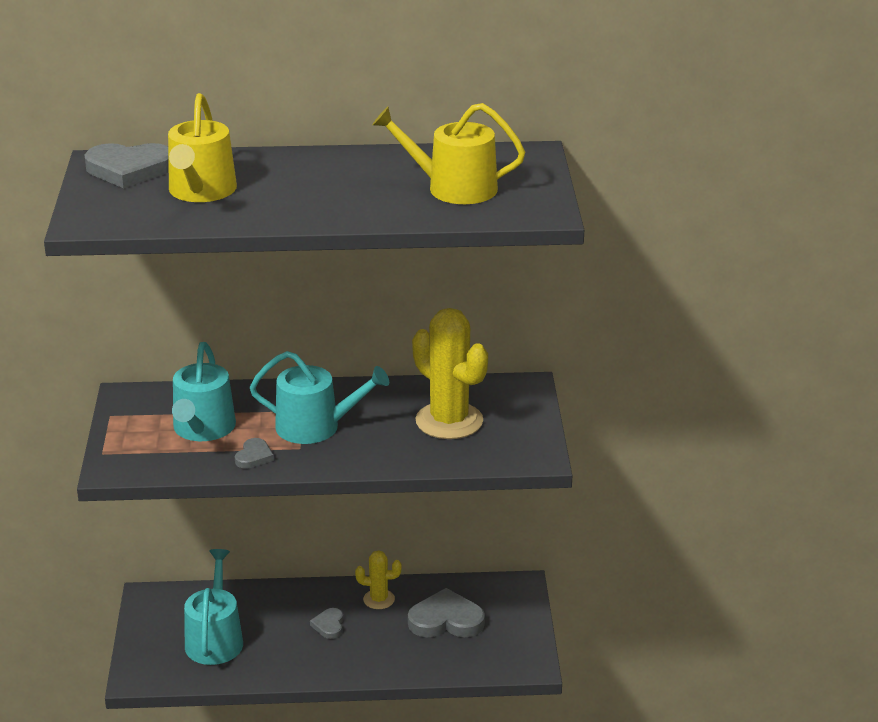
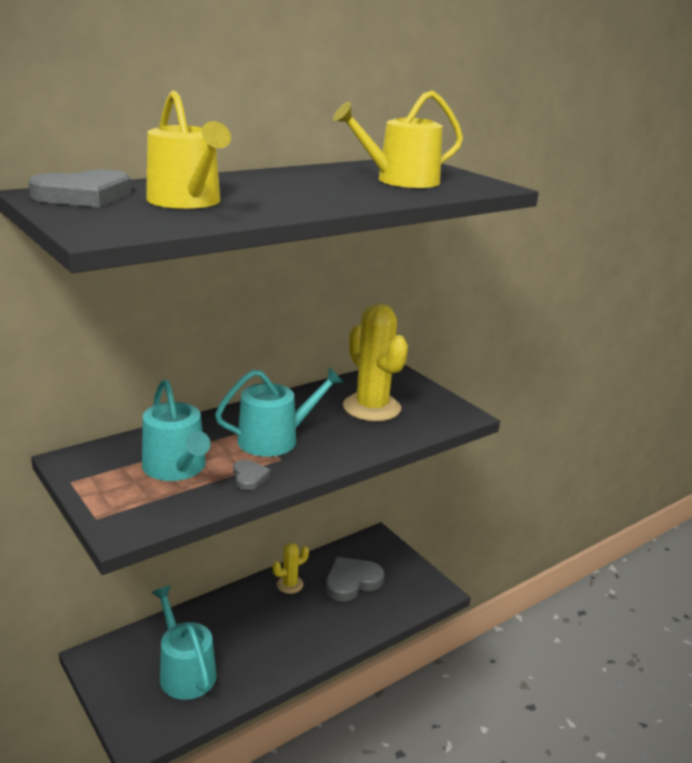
camera: 35 degrees left, 5 degrees down
(329, 625) = (270, 620): grey heart -> none
(449, 421) = (372, 407): yellow cactus -> yellow cactus turned 45 degrees clockwise

